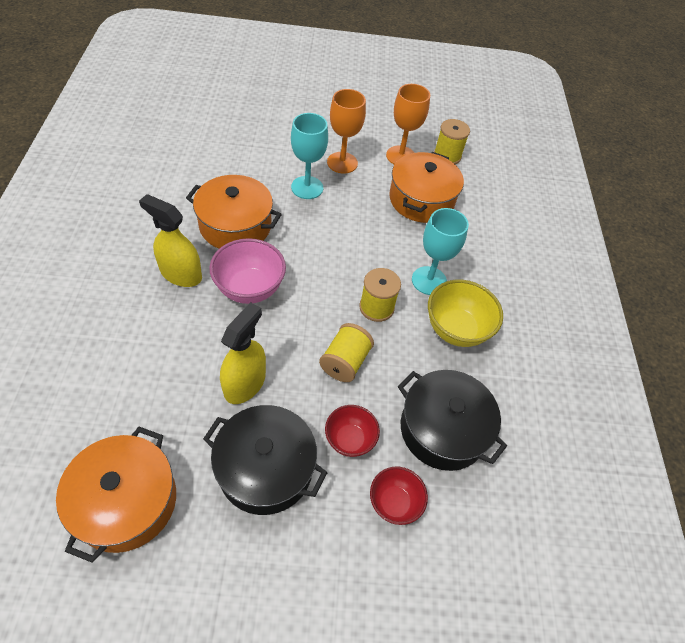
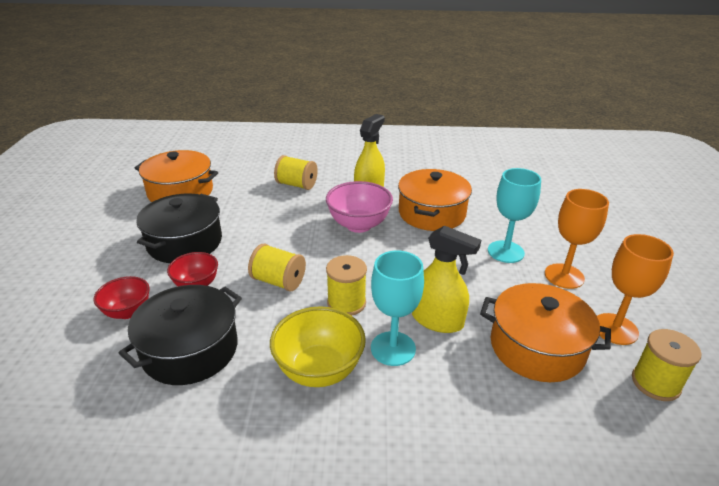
camera: 95 degrees right, 20 degrees down
(142, 348) = (297, 185): none -> yellow spool
(245, 383) = (262, 229): yellow spray bottle -> yellow spray bottle (437, 320)

